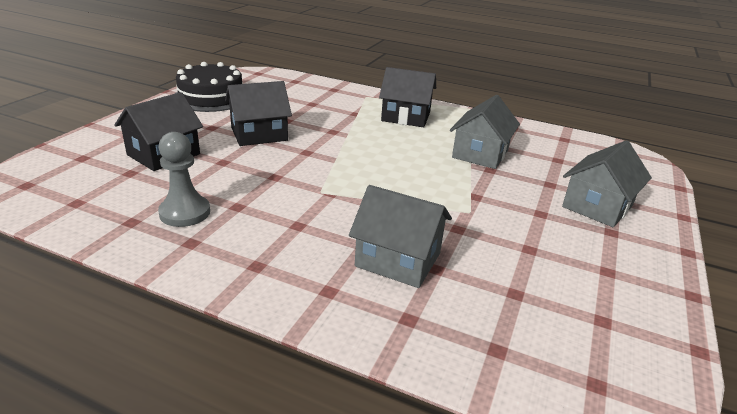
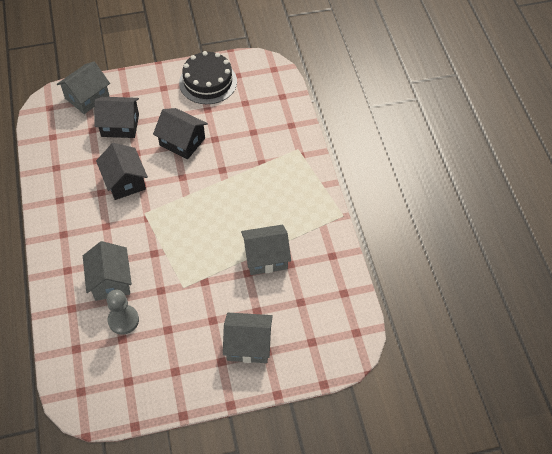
camera: 55 degrees right, 25 degrees up
(76, 156) = (87, 97): none -> grey house
(185, 213) = (78, 179): grey pawn -> grey pawn (123, 320)
(406, 117) = (285, 190): black house -> black house (125, 181)

